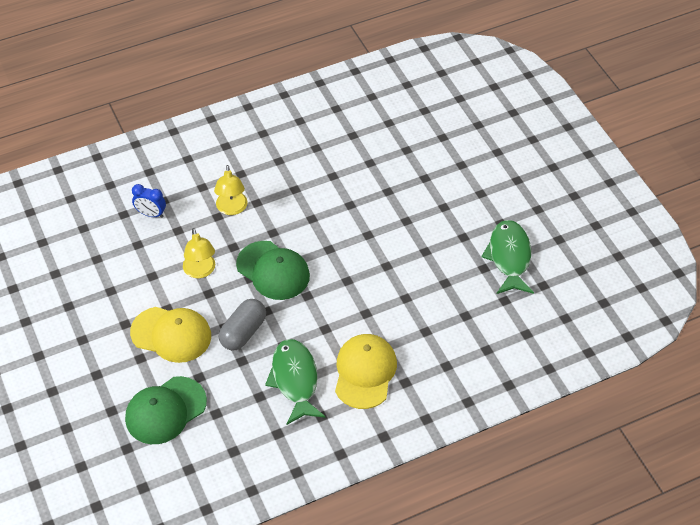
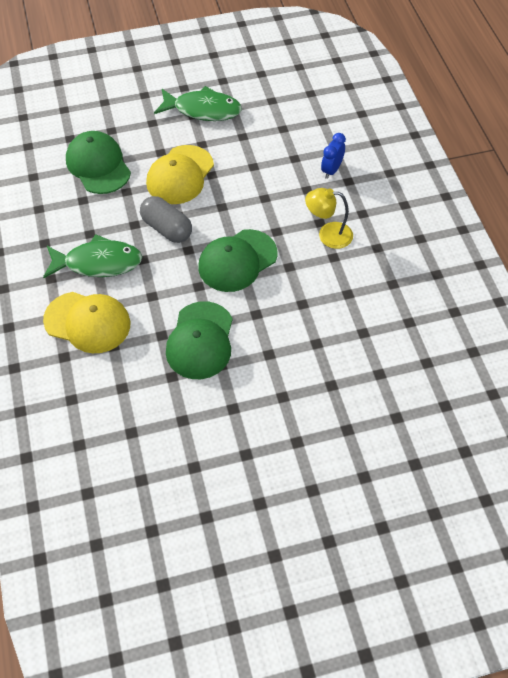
camera: 100 degrees right, 5 degrees up
(200, 271) = (250, 202): yellow lamp -> none
(365, 284) = (200, 341): none -> green cap
(509, 257) = (203, 500): green fish -> green fish (203, 110)

